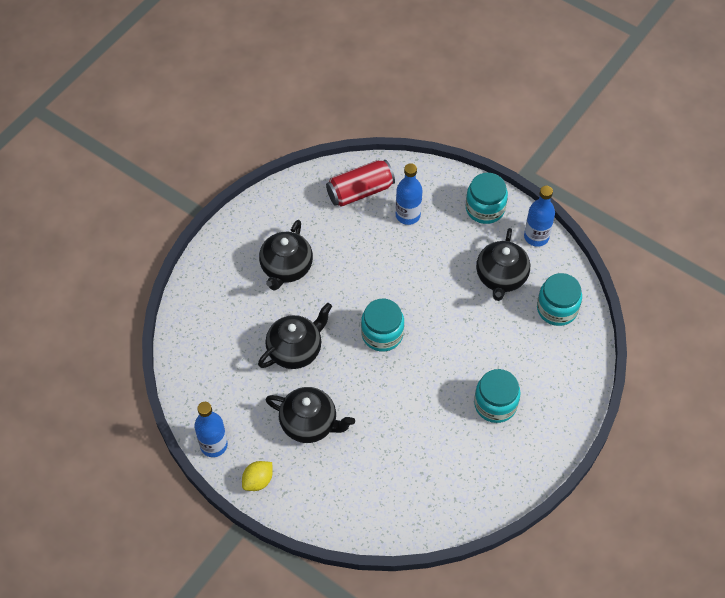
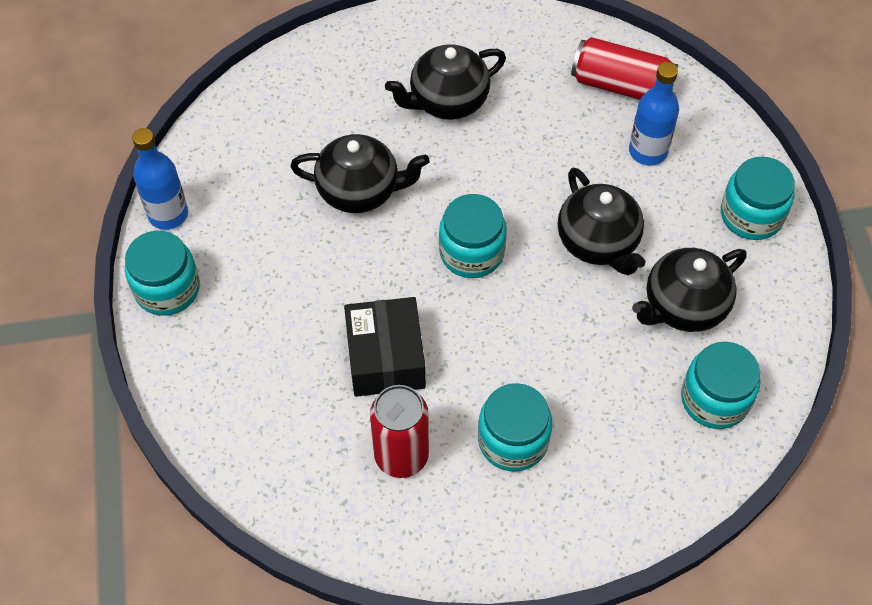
camera: 45 degrees right, 0 degrees up
(258, 481) = (167, 289): yellow lemon -> turquoise jar
(310, 424) = (286, 278): black teapot -> black teapot (598, 243)
(399, 418) = (385, 358): none -> black box
(456, 456) = (401, 456): none -> red can
(536, 237) = (782, 296): blue bottle -> none

